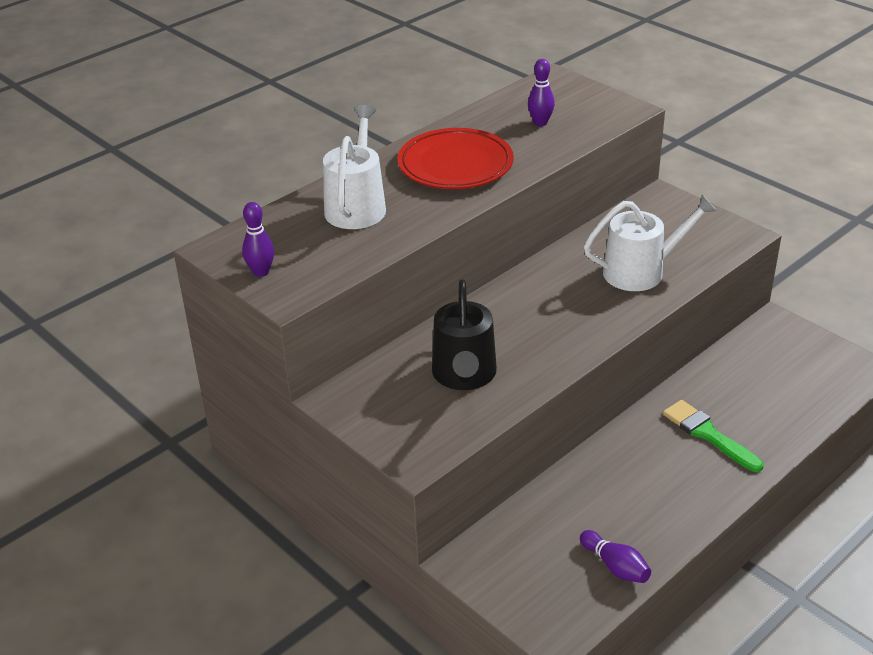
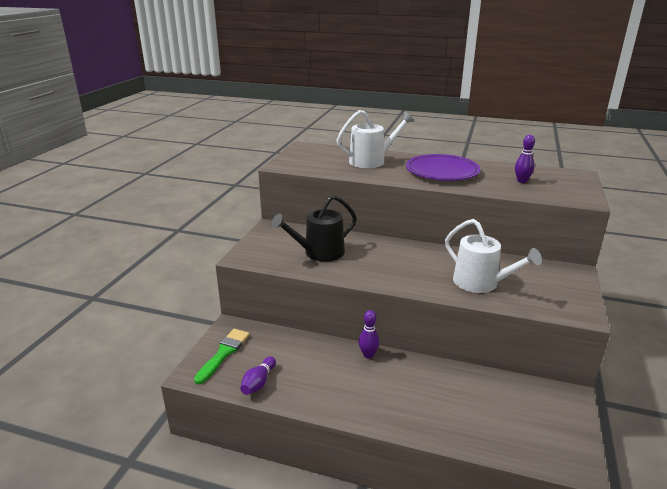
camera: 60 degrees right, 10 degrees down
(261, 272) = (294, 157): purple bowling pin -> purple bowling pin (368, 355)
(455, 165) = (442, 171): red plate -> purple plate
(708, 434) = (410, 392): green brush -> green brush (224, 353)

